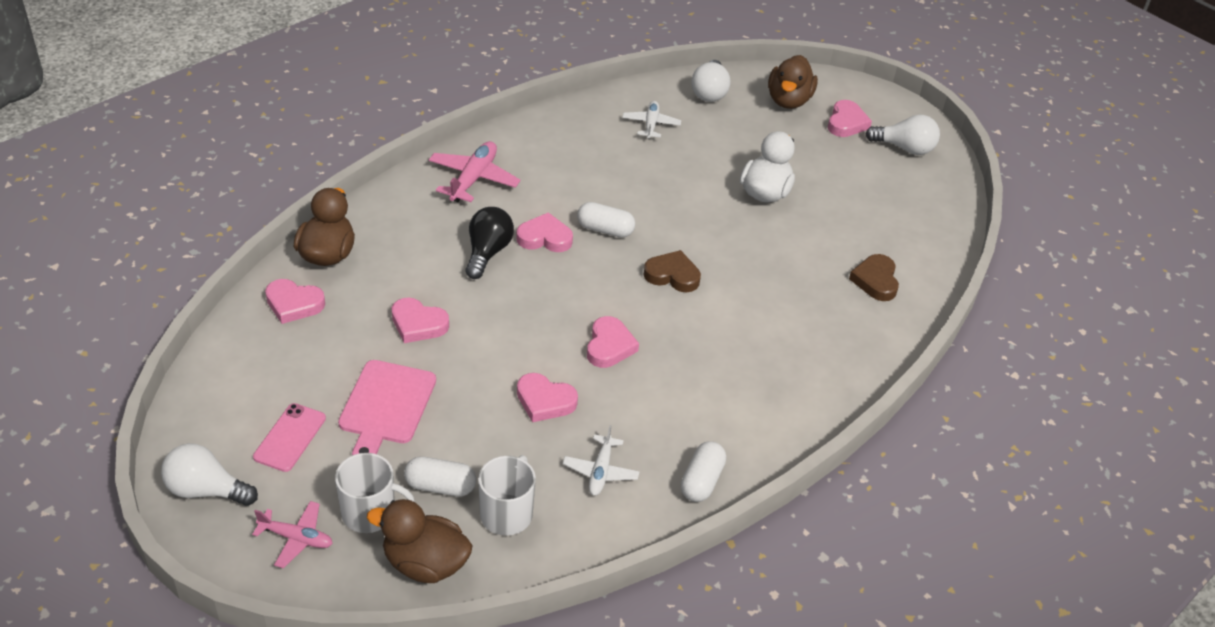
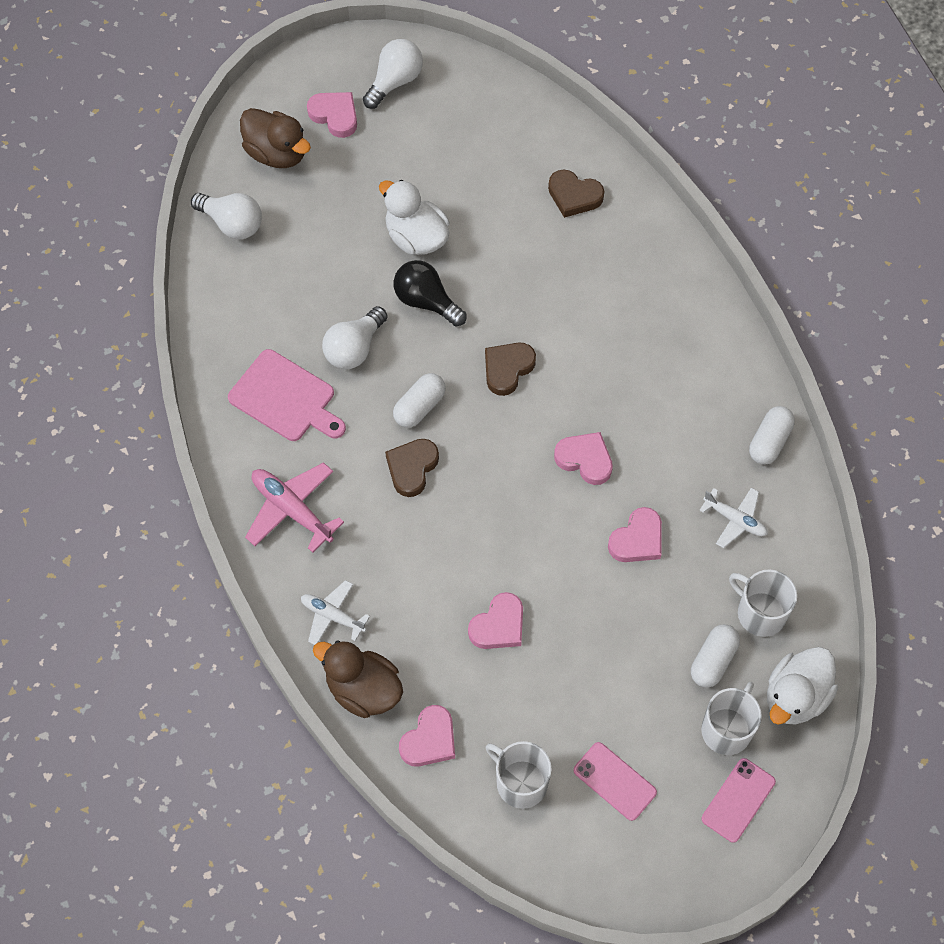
camera: 65 degrees left, 20 degrees up
(206, 490) = (658, 871): white light bulb -> white light bulb (354, 348)
(270, 371) = (520, 782): none -> white mug
(296, 538) = (738, 800): pink plane -> pink phone
(386, 406) = (601, 683): pink cutting board -> pink cutting board (285, 398)
(425, 563) = (795, 696): brown duck -> white duck
(487, 252) = (415, 530): black light bulb -> black light bulb (426, 301)
(544, 238) = (412, 468): pink heart -> brown heart
(651, 124) = (266, 302): white plane -> white plane (332, 616)
(701, 481) = (769, 441): white capsule -> white capsule turned 75 degrees clockwise

